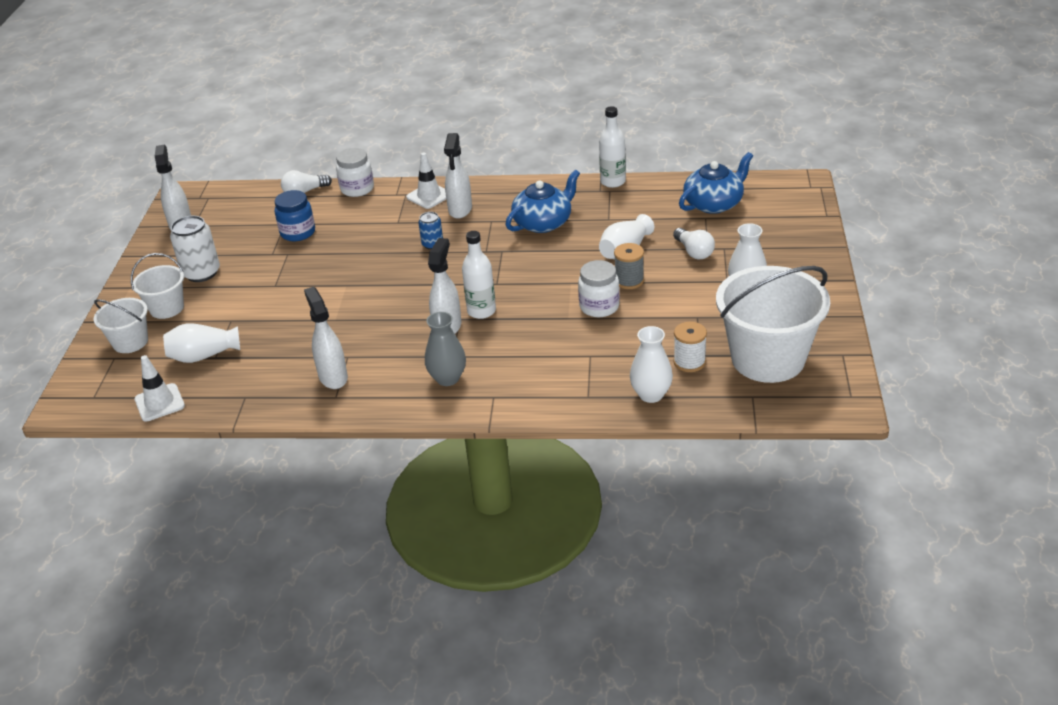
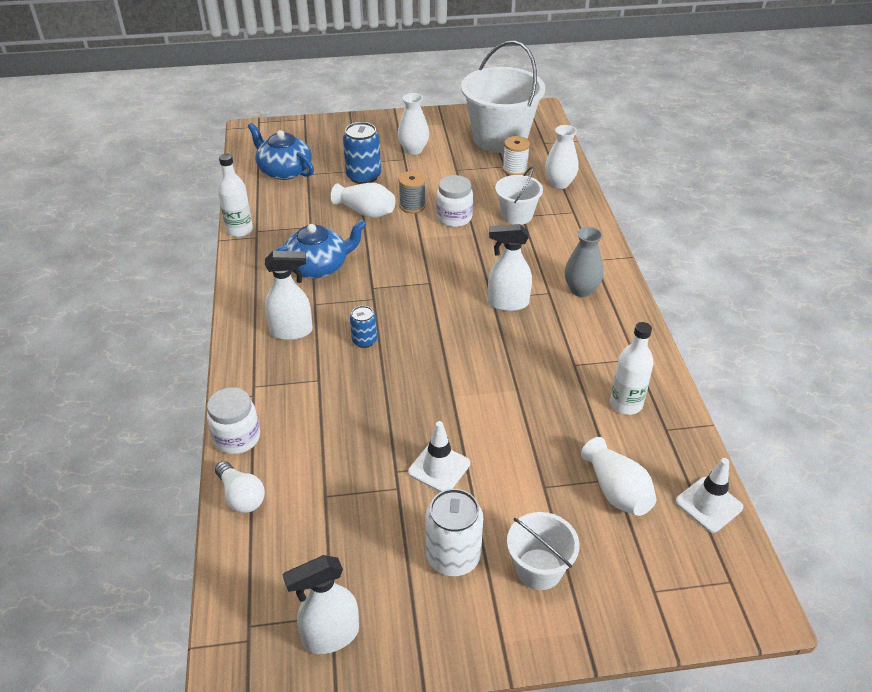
camera: 105 degrees left, 5 degrees up
(130, 342) = (618, 584): white bucket -> white bucket (516, 215)
(298, 233) = (346, 474): blue jar -> none
(333, 377) = (609, 367): white spray bottle -> none
(429, 196) = (260, 363): white traffic cone -> white traffic cone (439, 468)
(481, 311) = (477, 285): white bottle -> white bottle (626, 404)
(543, 223) = (318, 266): blue teapot -> blue teapot turned 120 degrees clockwise
(694, 252) = (363, 176): white light bulb -> blue can

